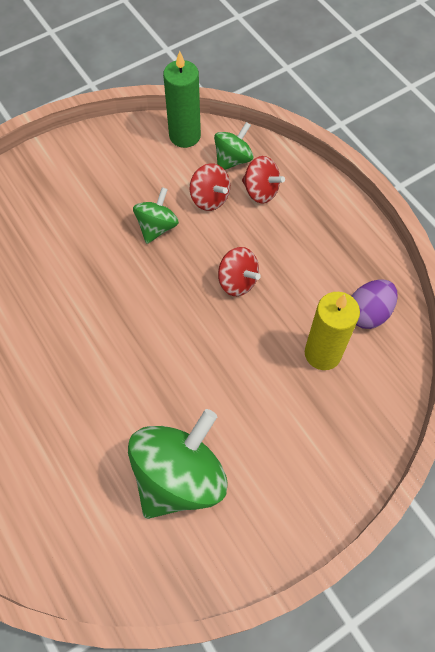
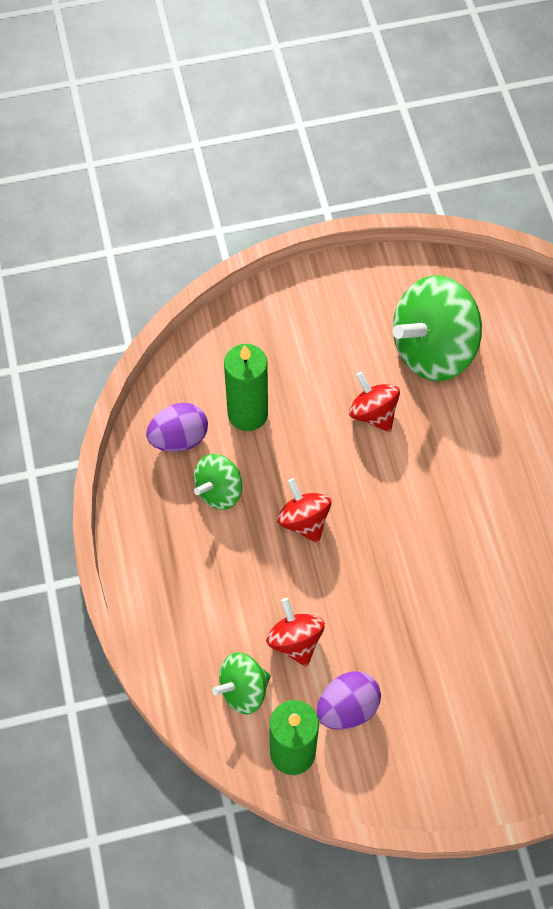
camera: 160 degrees left, 0 degrees up
(157, 170) = (347, 707): none -> purple egg
(157, 227) = (373, 622): green spinning top -> green spinning top (219, 491)
(261, 191) = (227, 629): red spinning top -> red spinning top (373, 413)
(322, 353) = (247, 414): yellow candle -> green candle

